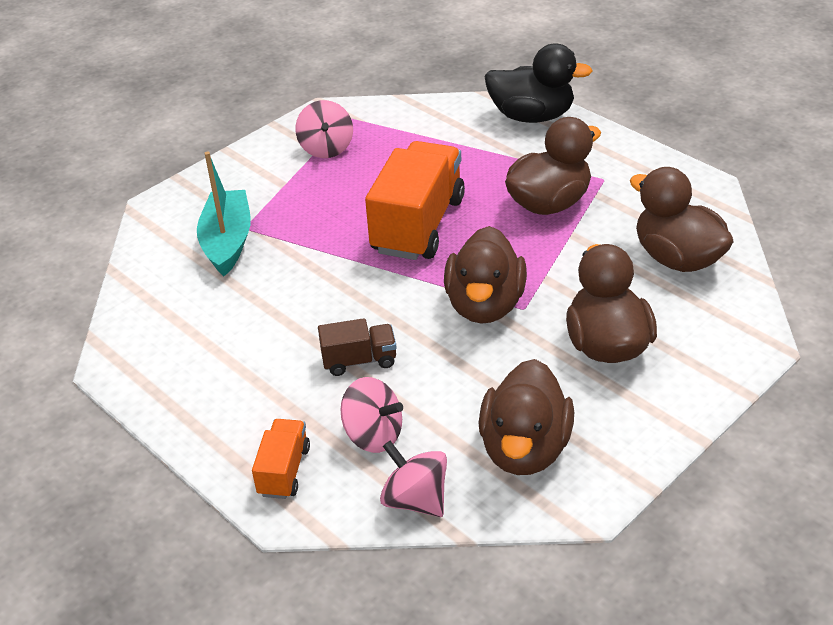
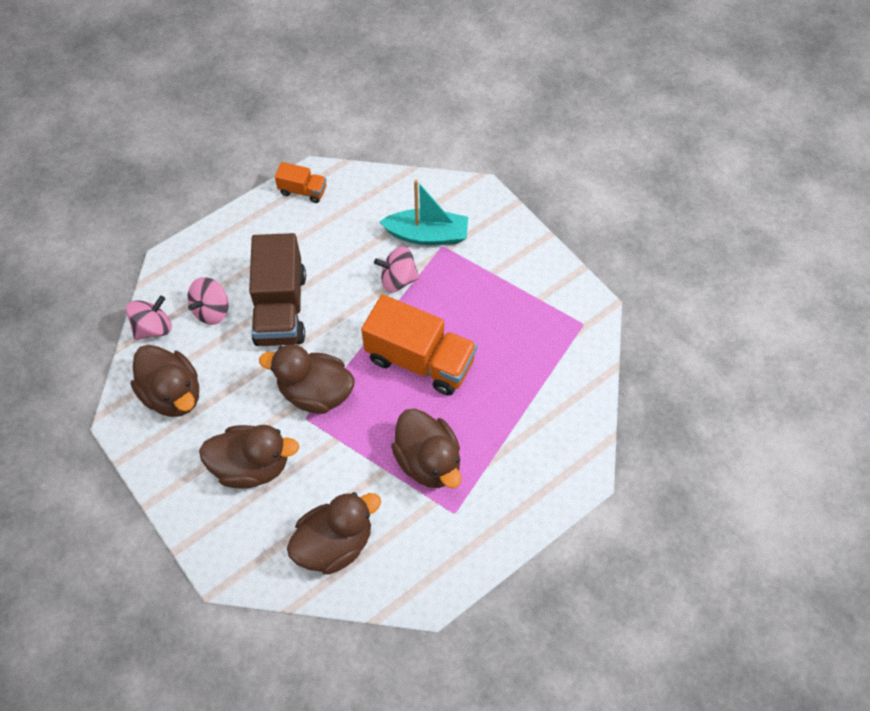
camera: 95 degrees right, 20 degrees up
(284, 471) = (198, 262): orange truck -> orange truck (303, 191)
(326, 148) = (538, 304): pink spinning top -> pink spinning top (398, 279)
(359, 360) = (281, 308): brown truck -> brown truck, size x2.03
(524, 449) = (173, 394): brown duck -> brown duck turned 150 degrees counterclockwise
(532, 116) = (563, 473): black duck -> none

